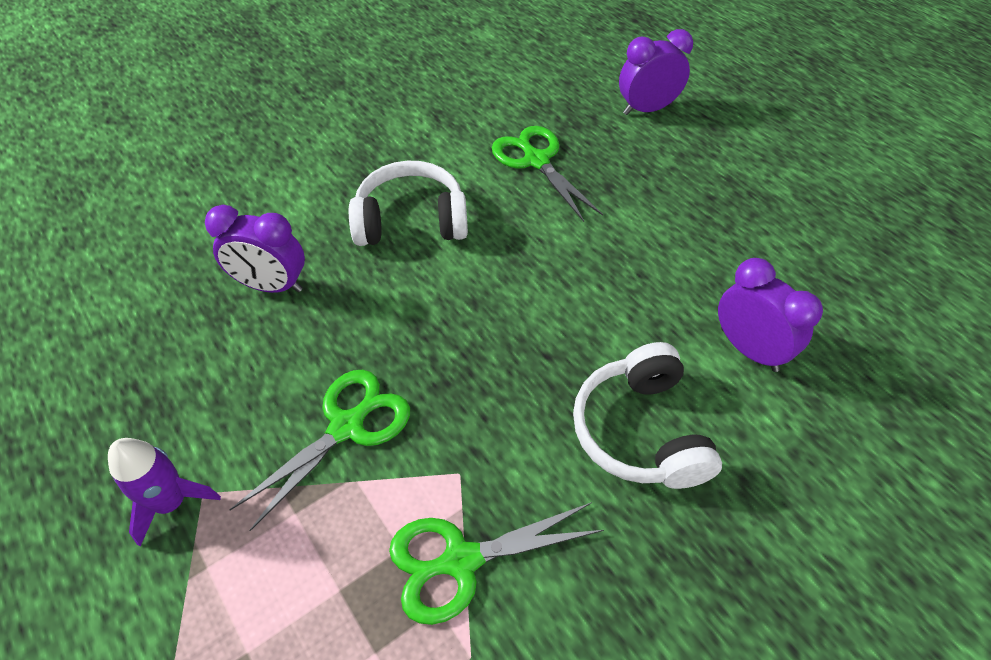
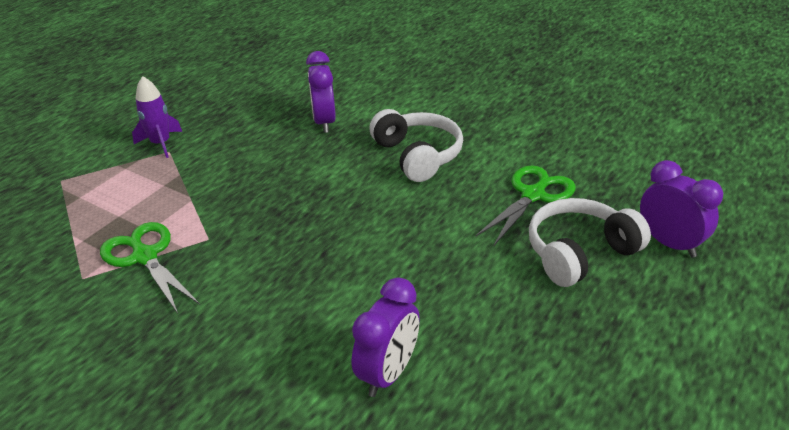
camera: 70 degrees right, 15 degrees down
(346, 427) = (228, 184): green scissors -> none
(640, 431) = (272, 319): white headphones -> white headphones (579, 252)

